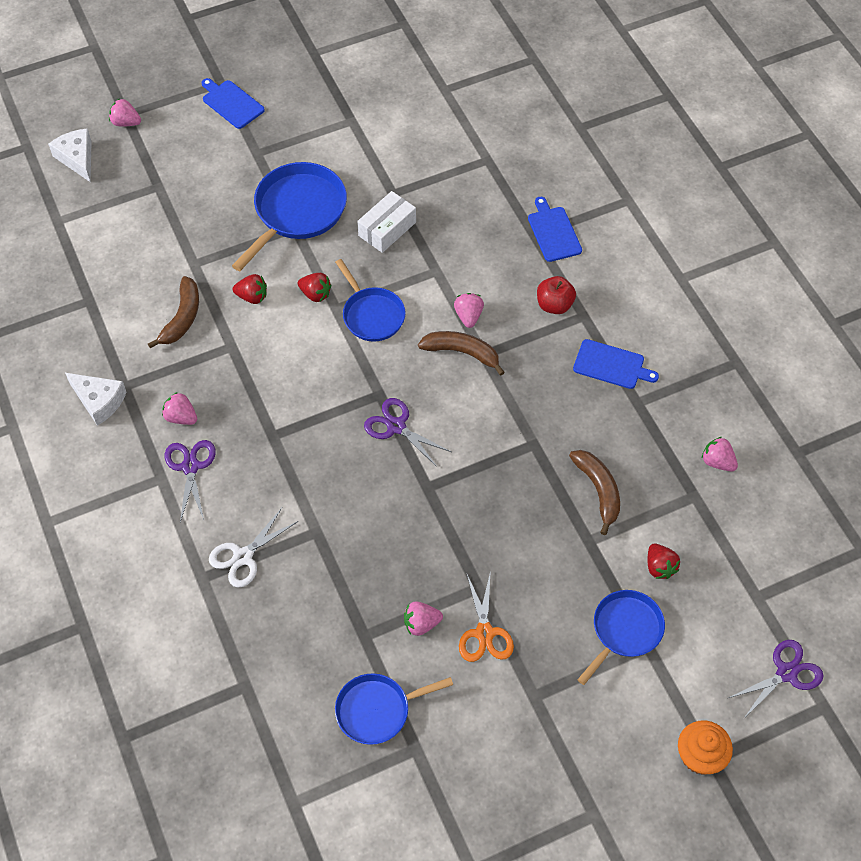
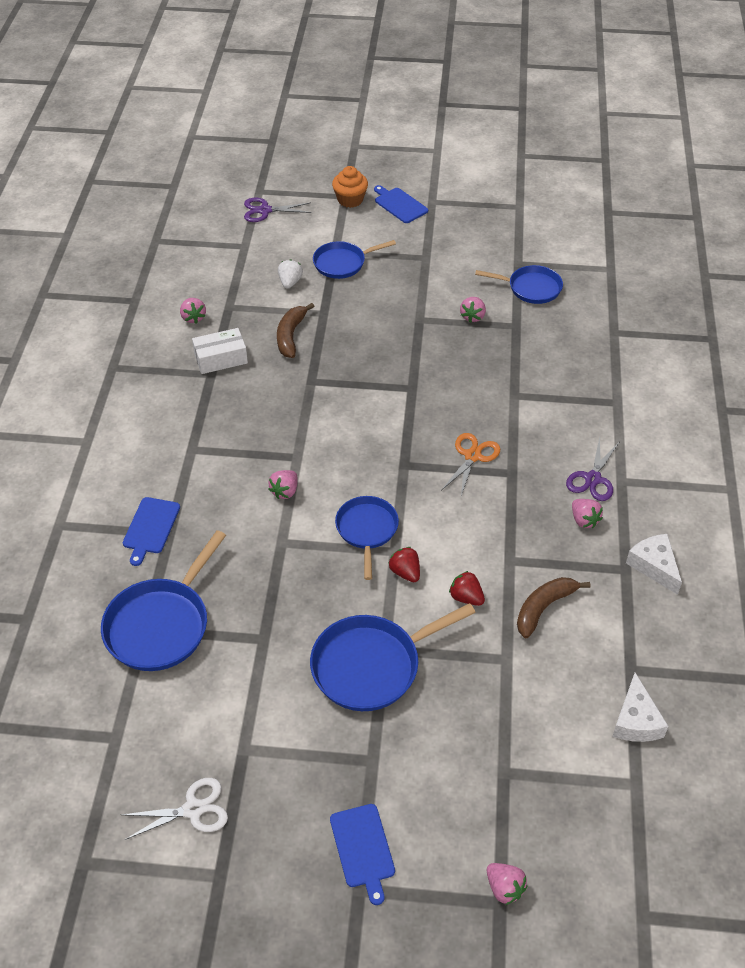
camera: 150 degrees left, 10 degrees down
(77, 158) = (584, 863): white cheese -> white cheese (635, 720)
(243, 556) = (579, 402): white scissors -> white scissors (193, 809)
(387, 229) = (296, 604): white box -> white box (221, 359)
(396, 426) = (407, 436): purple scissors -> none
(421, 623) = (472, 316): pink strawberry -> pink strawberry turned 90 degrees clockwise
(462, 353) = (313, 466): brown banana -> none
(478, 168) = (161, 625): none -> blue pan
(484, 633) = (434, 296): orange scissors -> orange scissors (473, 456)
(554, 305) = (207, 468): red apple -> none
(611, 365) = (205, 405): blue cutting board -> blue cutting board (399, 205)
(659, 567) = (290, 282): red strawberry -> white strawberry

